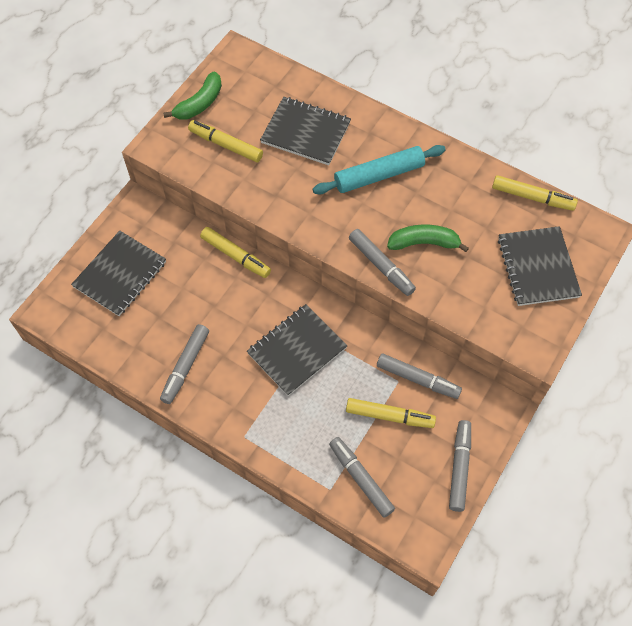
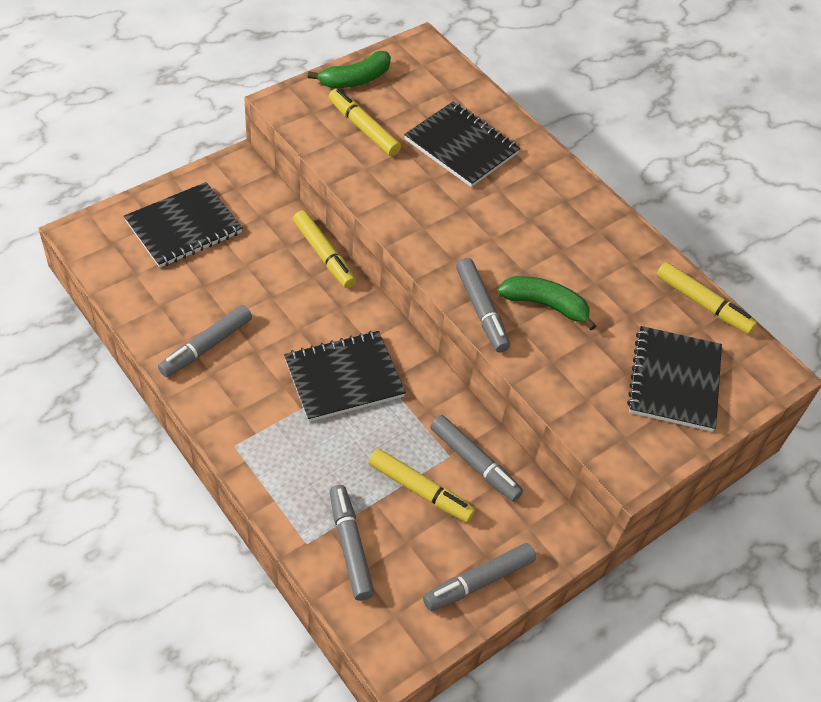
camera: 15 degrees right, 10 degrees down
(379, 175) = (525, 218): turquoise rolling pin -> none
(459, 467) = (478, 581): grey marker -> grey marker turned 150 degrees counterclockwise

